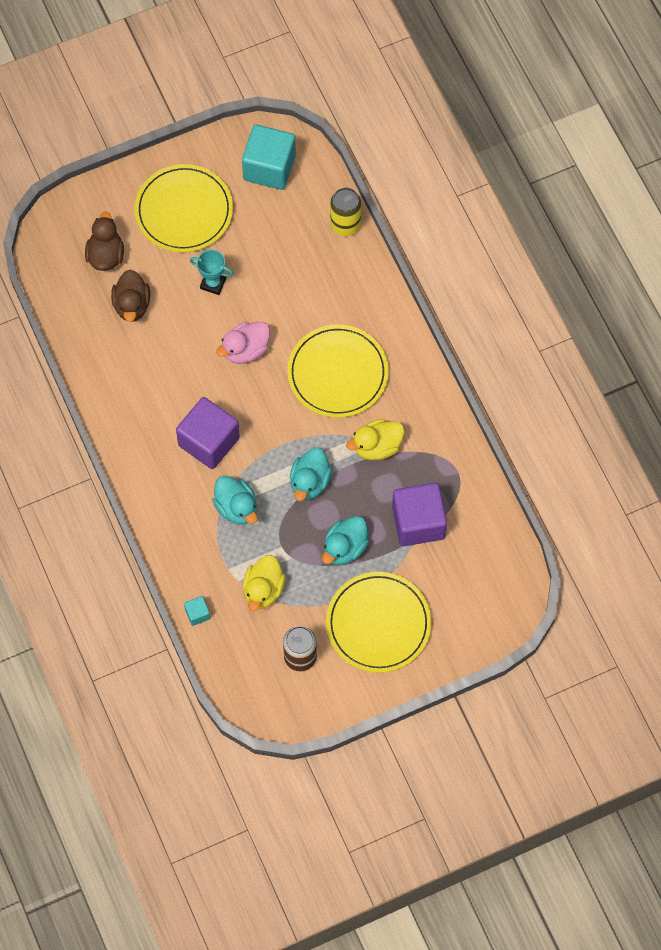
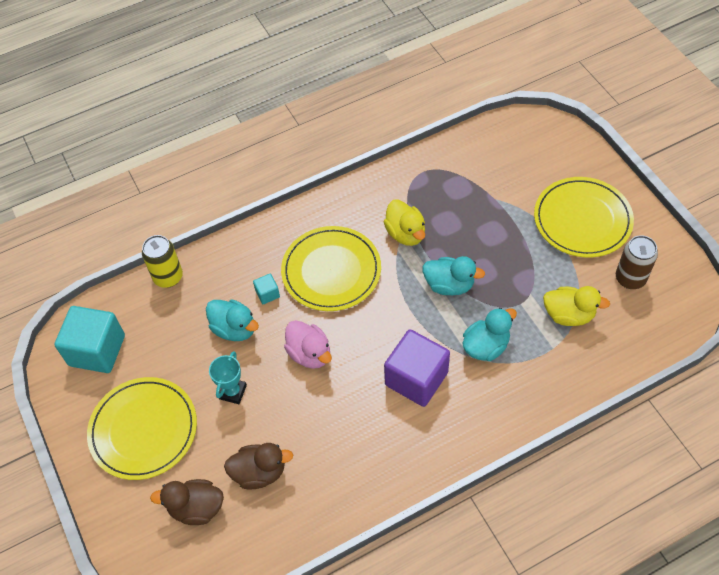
camera: 90 degrees left, 10 degrees down
(197, 614) = (607, 371): turquoise cube -> turquoise cube (267, 294)
(345, 548) = (512, 251): turquoise duck -> turquoise duck (234, 329)
(418, 522) = (477, 197): purple cube -> none

